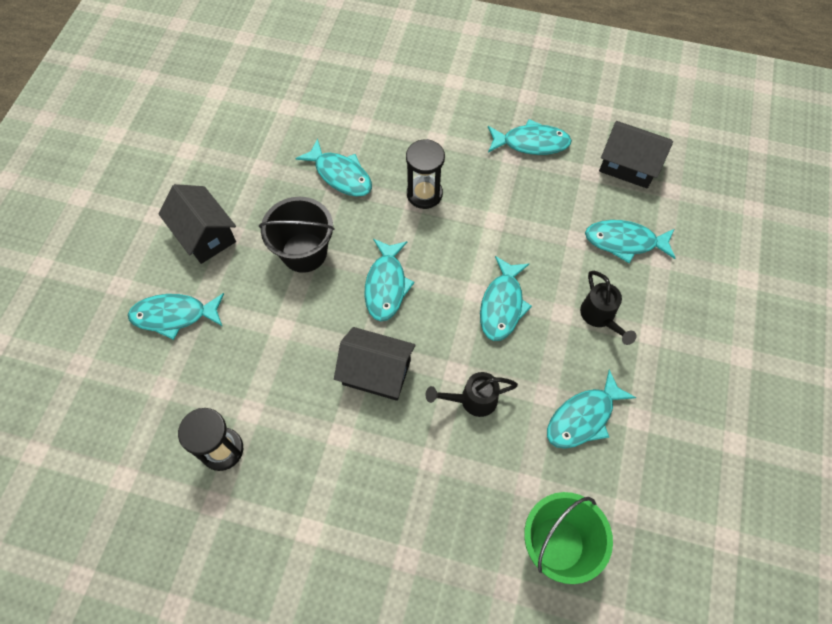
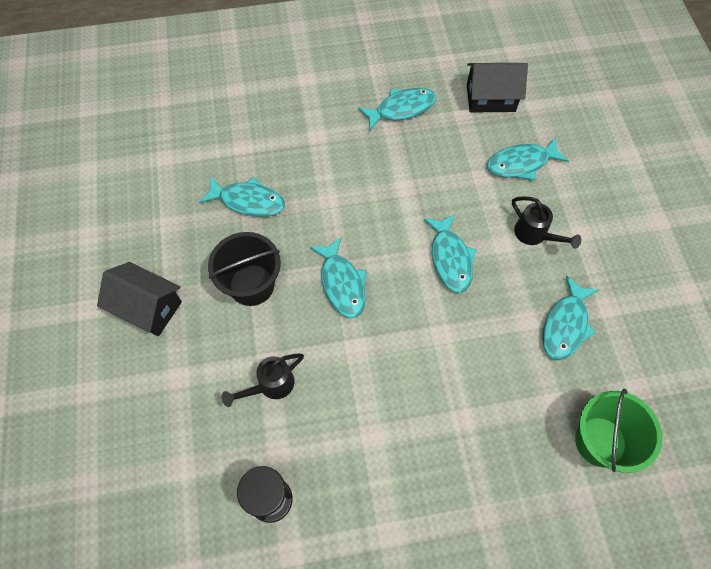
camera: 25 degrees left, 0 degrees up
(174, 315) = (158, 396): turquoise fish -> none
(376, 372) = (374, 364): black house -> none
(424, 194) = (333, 189): black hourglass -> none
(472, 400) = (468, 352): black watering can -> black watering can (270, 386)

